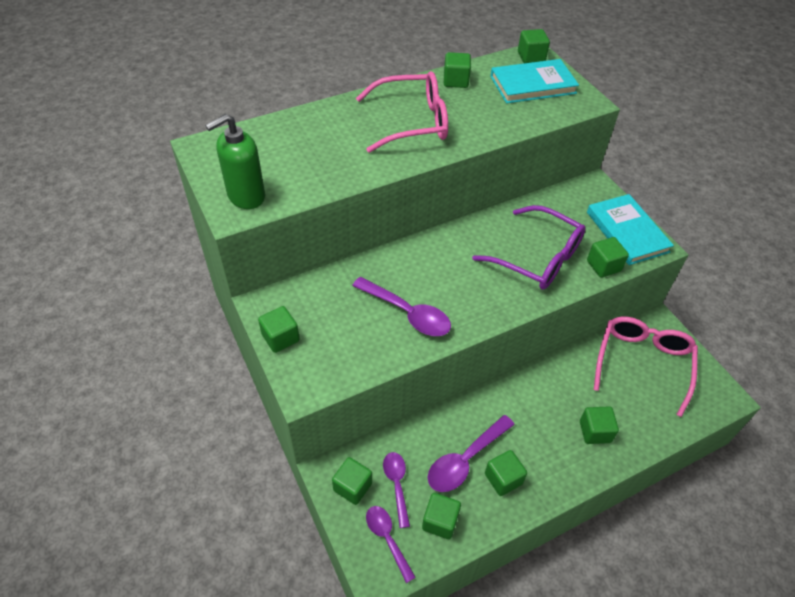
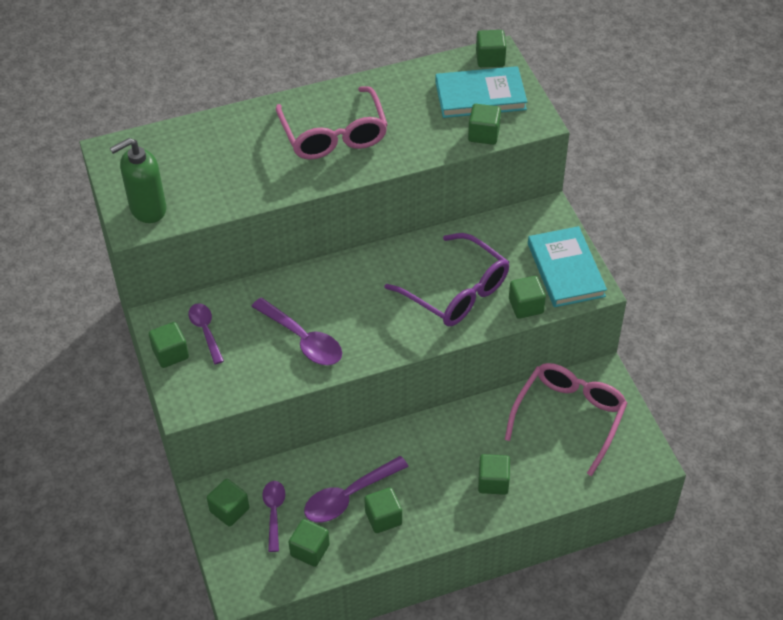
camera: 10 degrees right, 0 degrees up
(387, 539) = (254, 560): purple spoon -> purple spoon (205, 331)
(412, 122) = (334, 135): pink glasses -> pink glasses turned 75 degrees clockwise
(455, 81) = (395, 86): green cube -> green cube (483, 134)

